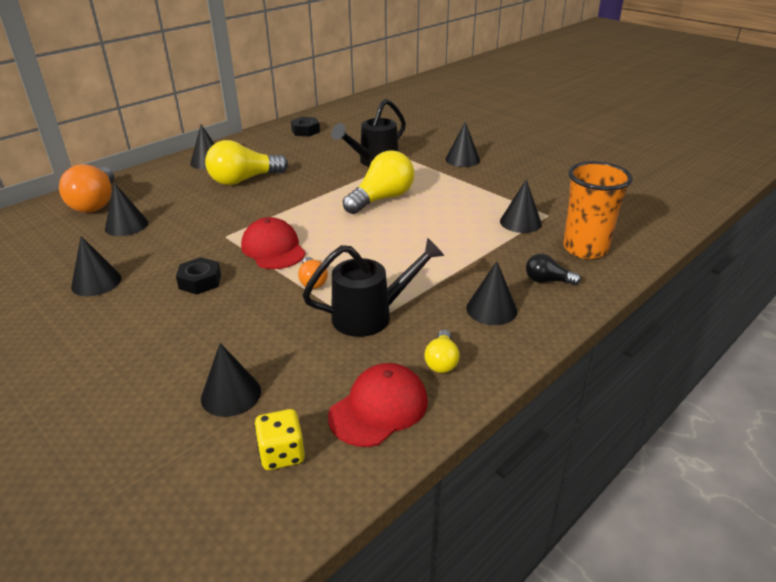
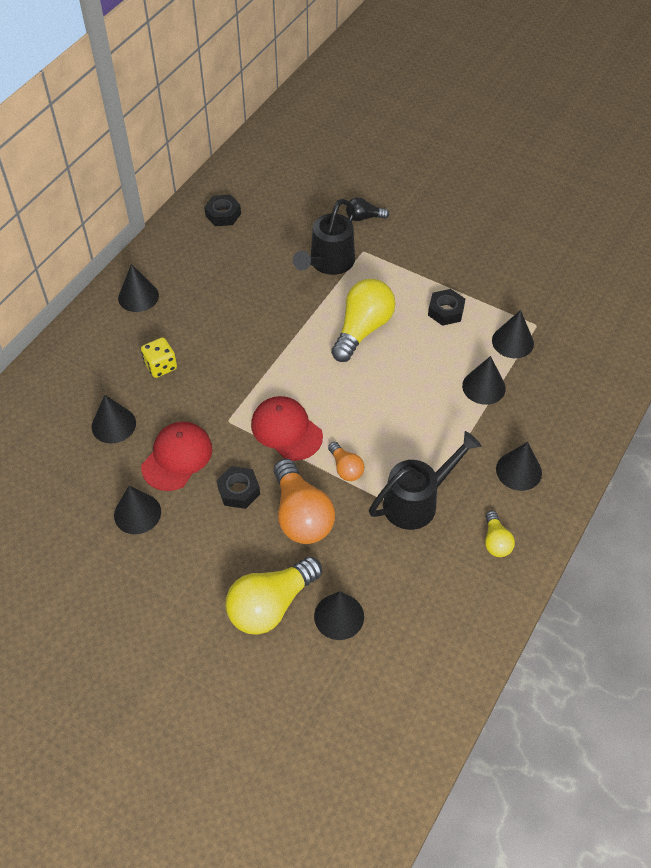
camera: 15 degrees left, 20 degrees up
(96, 203) = (54, 394): orange light bulb -> orange light bulb (301, 515)
(244, 180) = (198, 323): yellow light bulb -> yellow light bulb (271, 605)
(282, 454) = (407, 663): yellow dice -> yellow dice (161, 366)
(379, 408) = (463, 602): red cap -> red cap (177, 457)
(462, 159) = (423, 242): black cone -> black cone (483, 387)
(464, 197) = (445, 311): none -> black nut
(547, 281) = (557, 423): black light bulb -> black light bulb (364, 217)
(585, 249) = (581, 371): orange cup -> none

